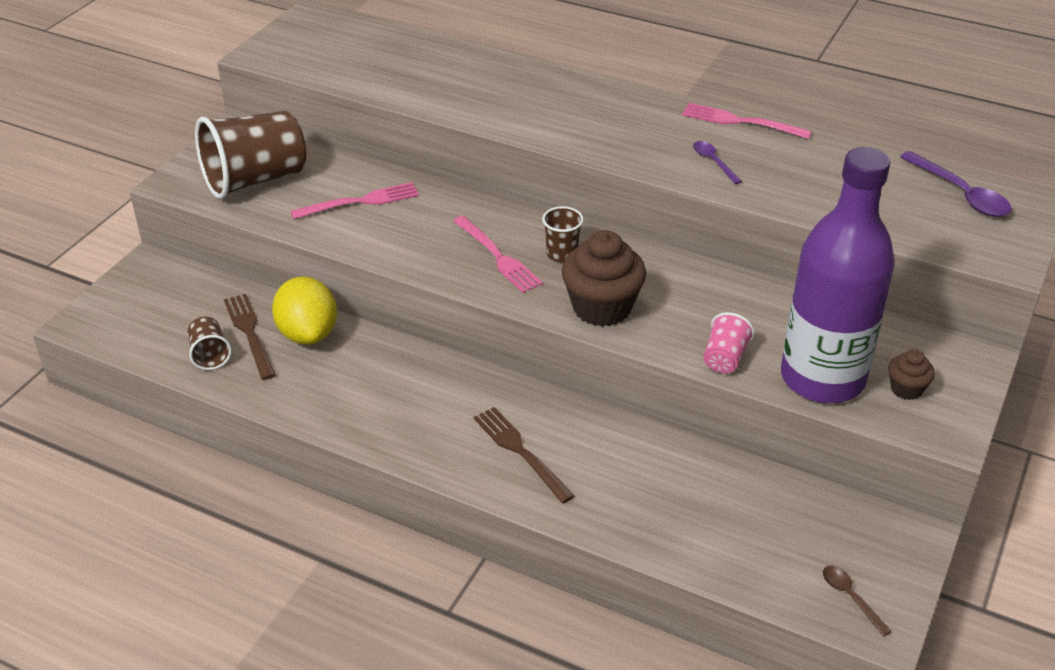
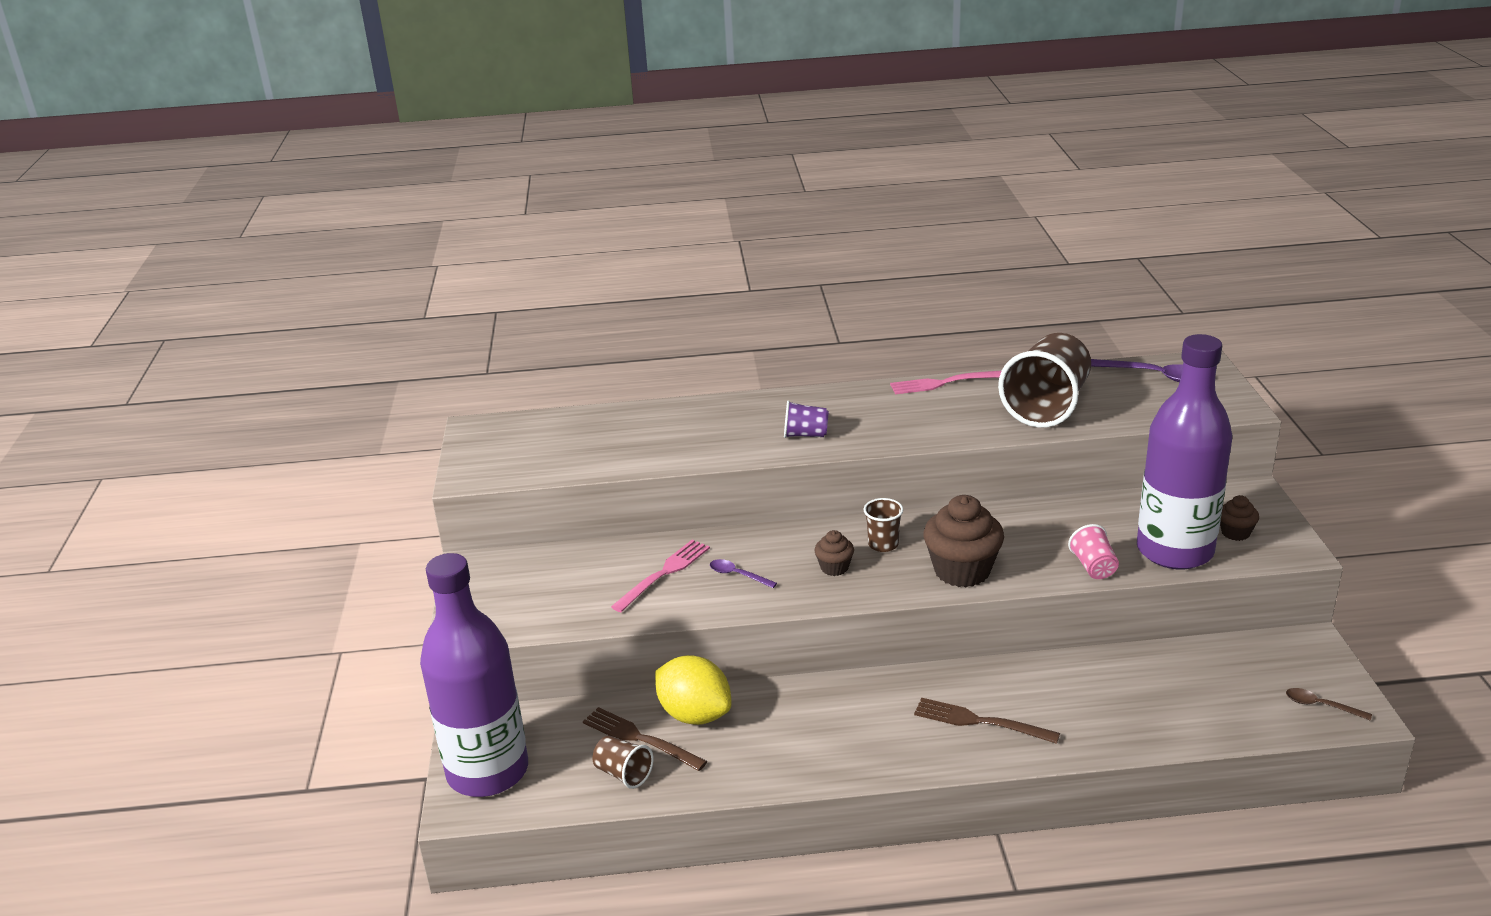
camera: 30 degrees left, 10 degrees down
(124, 306) = (488, 771): none -> purple bottle
(255, 180) = (542, 595): brown cup -> brown cup (1047, 406)
(498, 256) = (834, 568): pink fork -> brown cupcake
(557, 122) = (805, 435): none -> purple cup
(713, 162) = (961, 419): purple spoon -> purple spoon (738, 575)

